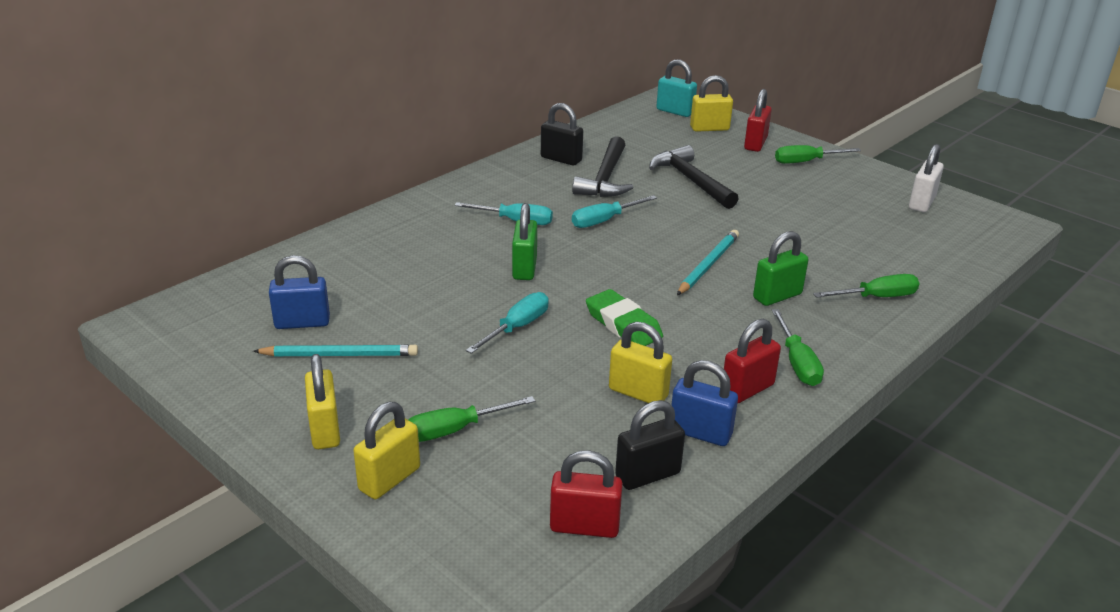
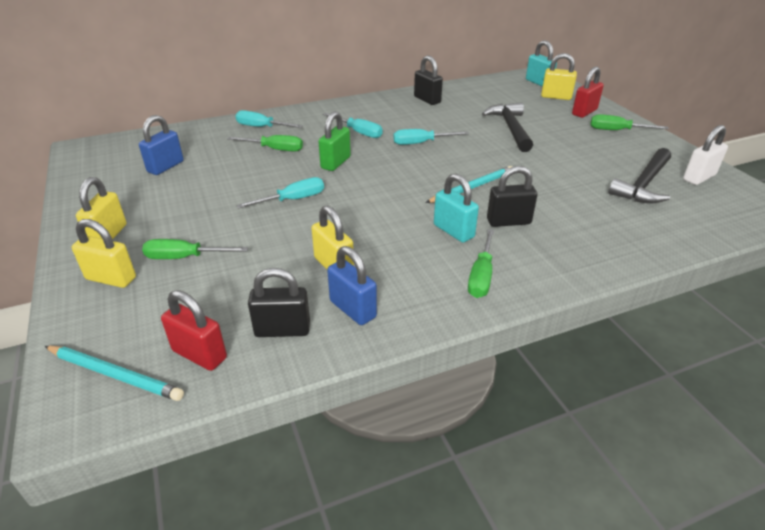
camera: 25 degrees right, 5 degrees up
(302, 322) = (165, 167): blue padlock -> blue padlock turned 75 degrees counterclockwise
(340, 355) = (166, 191): turquoise pencil -> turquoise pencil (115, 374)
(379, 239) = (261, 127): none -> turquoise screwdriver
(389, 479) = (111, 278): yellow padlock -> yellow padlock turned 45 degrees clockwise
(605, 178) = (447, 117): black hammer -> black hammer (643, 185)
(623, 324) = (369, 214): green eraser -> none
(730, 321) = (453, 231): none -> turquoise padlock
(747, 389) = (420, 286): red padlock -> none
(777, 296) = (508, 221): green padlock -> black padlock
(876, 297) = (596, 241): green screwdriver -> green screwdriver (275, 149)

